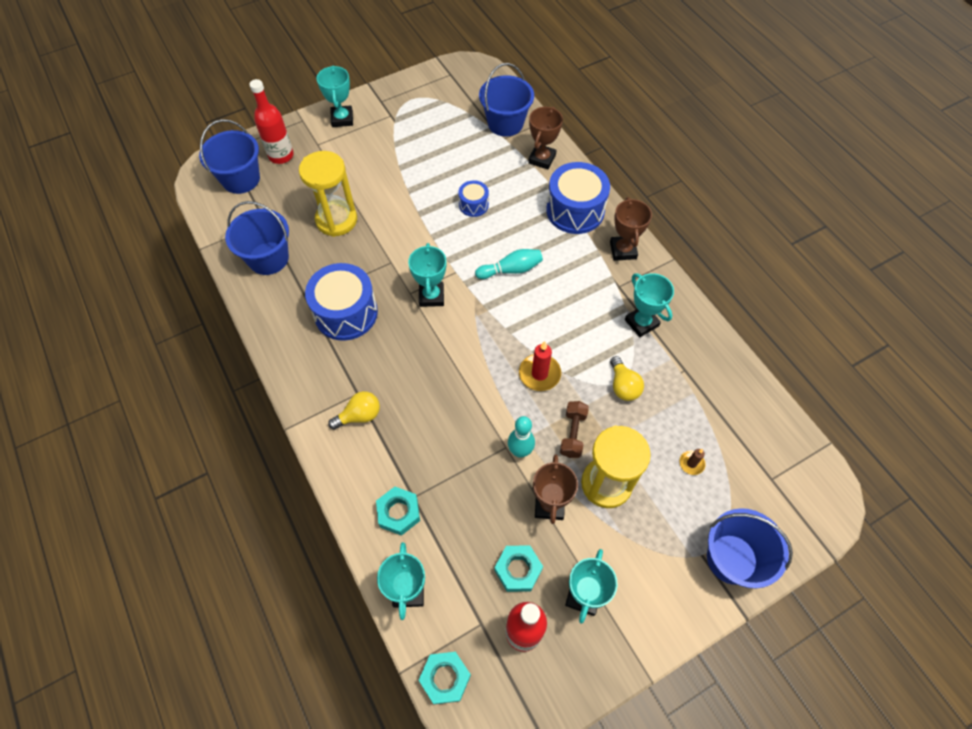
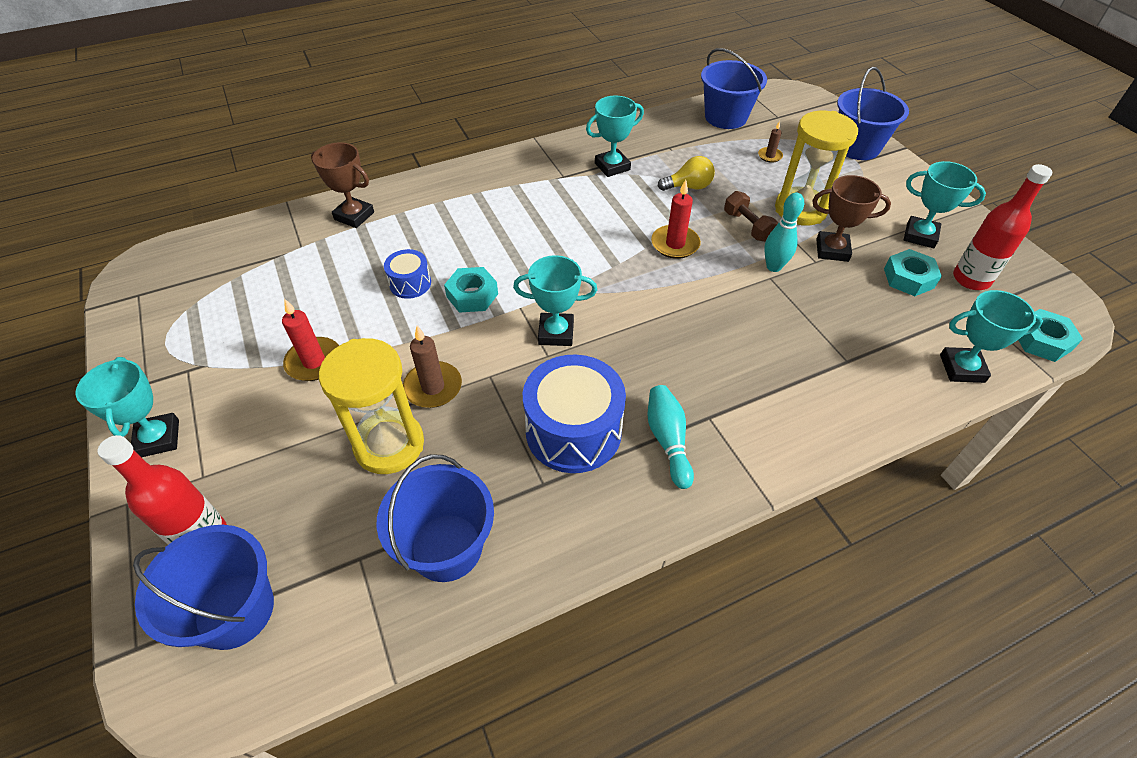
camera: 85 degrees left, 10 degrees down
(342, 119) = (158, 438): turquoise trophy -> turquoise trophy turned 75 degrees clockwise
(359, 415) = (743, 414): yellow light bulb -> none
(380, 233) = (433, 387): none -> brown candle
(398, 512) = (870, 375): turquoise nut -> turquoise nut (472, 295)
(399, 170) = (314, 361): none -> red candle
(505, 123) = (274, 243): blue bucket -> blue bucket (725, 117)
(511, 270) = (526, 256): turquoise bowling pin -> turquoise bowling pin (668, 440)
(573, 433) = (747, 226): brown dumbbell -> brown dumbbell turned 45 degrees clockwise
(575, 210) = (448, 197): blue drum -> none
(623, 250) = (515, 168): brown trophy -> none

